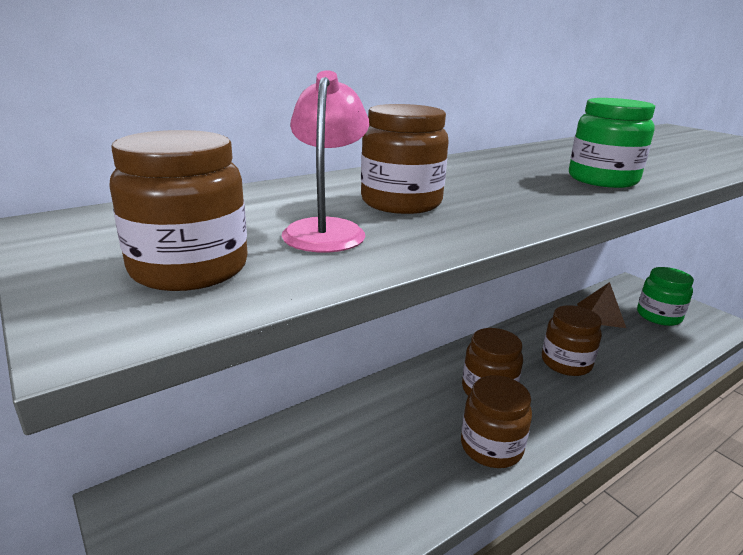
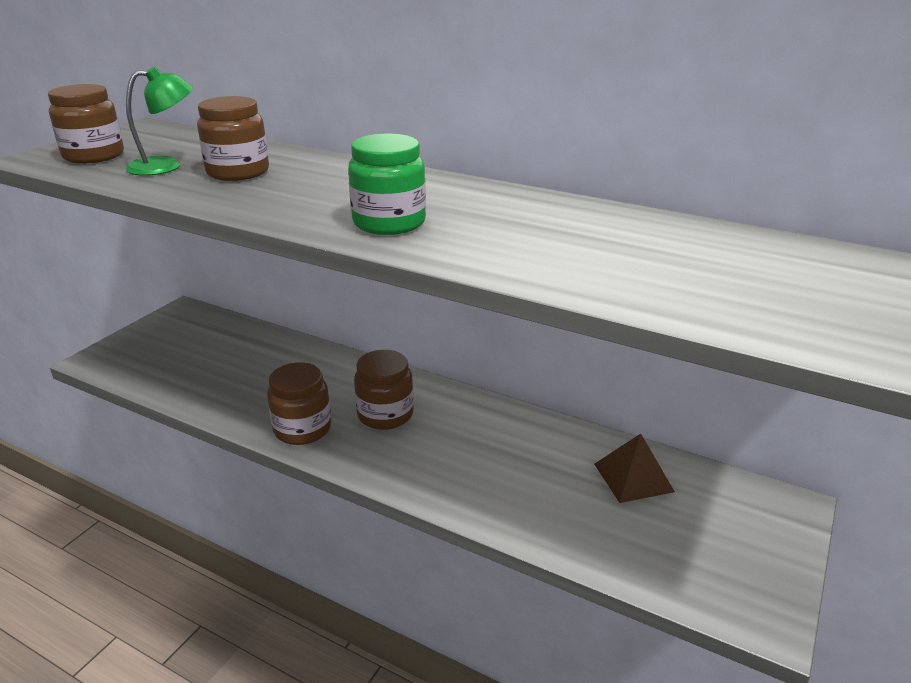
camera: 65 degrees right, 5 degrees up
(326, 229) = (166, 166): pink lamp -> green lamp
(566, 363) = (478, 458): brown jar -> none
(658, 316) = (696, 536): green jar -> none

